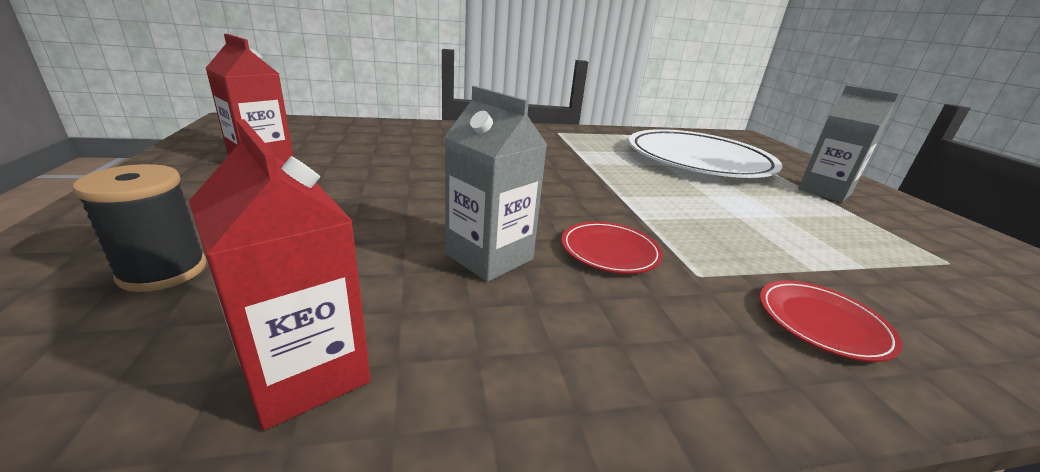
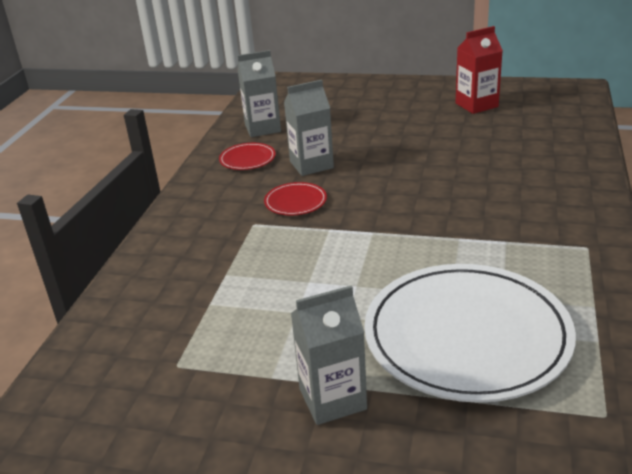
camera: 120 degrees right, 5 degrees up
(163, 271) = (340, 102): black spool -> none
(305, 373) = (262, 128): red carton -> grey carton
(822, 322) = (191, 245): red plate -> red plate (247, 159)

